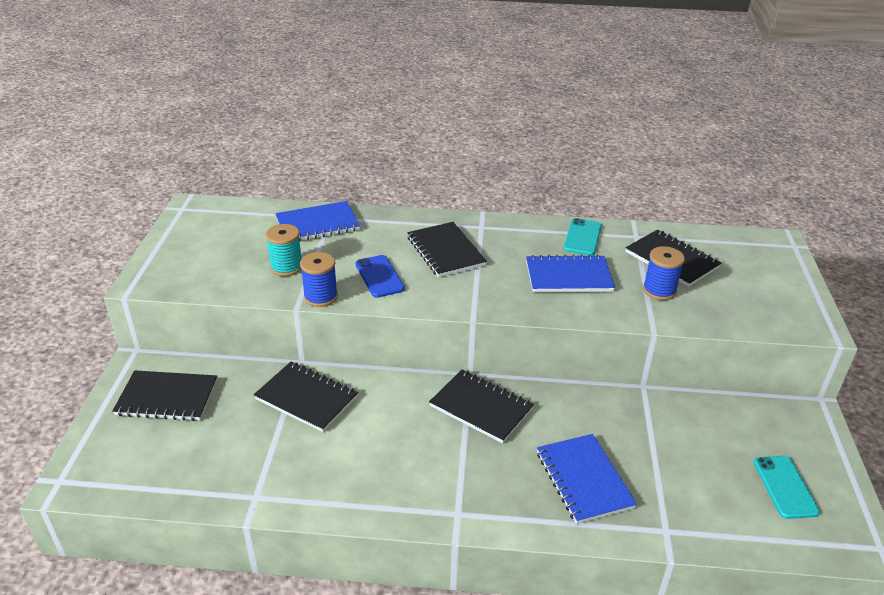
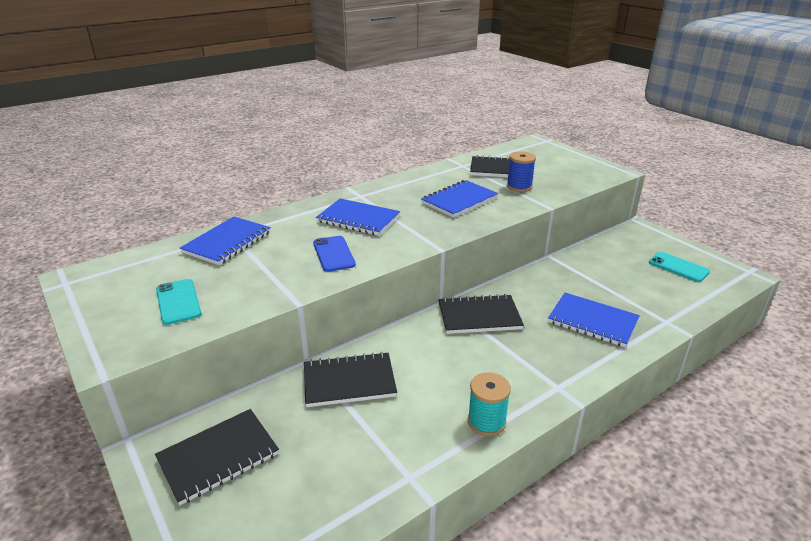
camera: 40 degrees left, 5 degrees down
(286, 267) = (245, 281): turquoise spool -> turquoise spool (486, 422)
(320, 297) = (307, 287): blue spool -> none
(379, 276) = (333, 254): blue phone -> blue phone turned 45 degrees clockwise
(445, 251) = (358, 219): black notebook -> blue notebook
(582, 237) = (434, 177): turquoise phone -> turquoise phone (178, 302)

